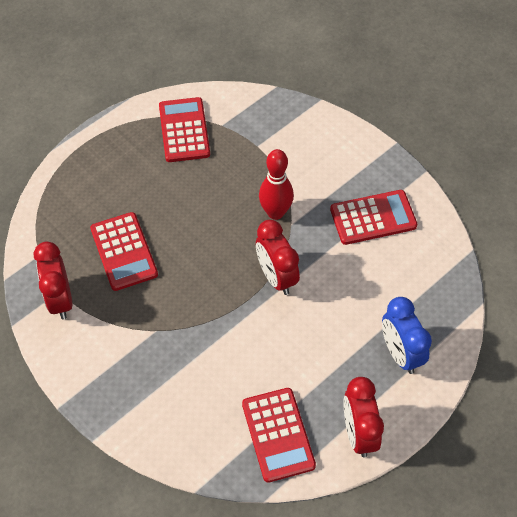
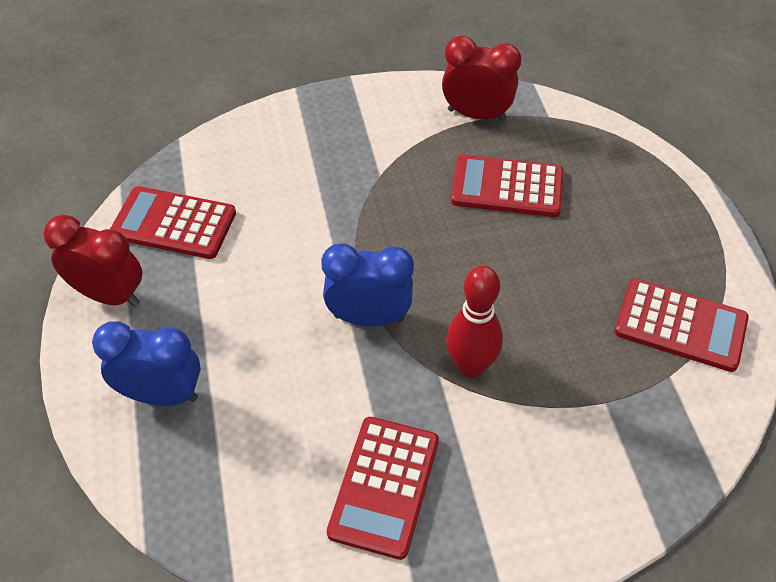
camera: 120 degrees right, 5 degrees down
(276, 277) = (369, 318): red clock -> blue clock

